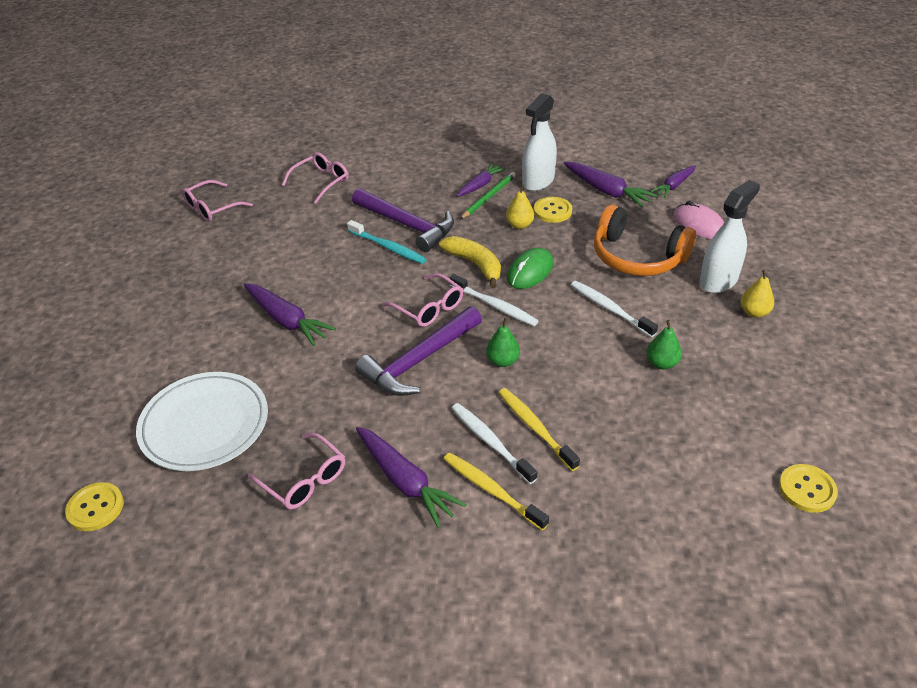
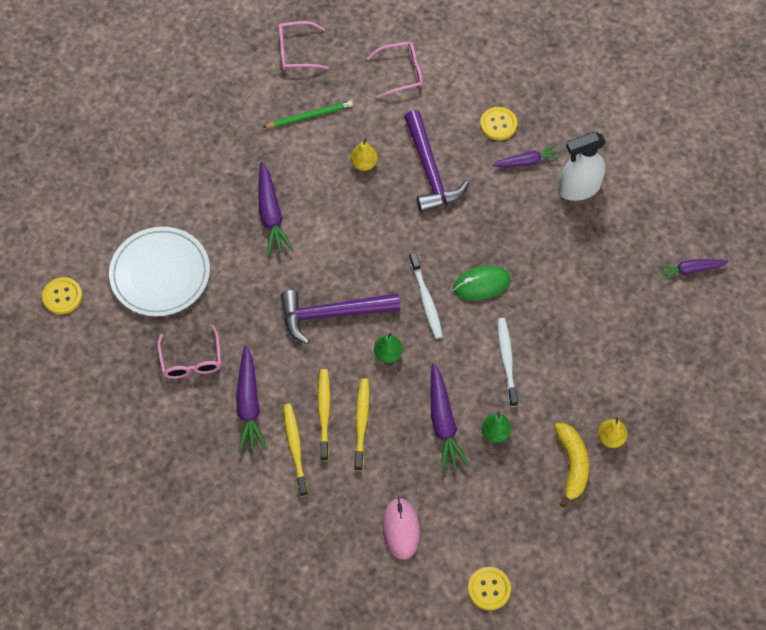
camera: 35 degrees right, 20 degrees up
(388, 247) = (396, 186): turquoise toothbrush -> none
(429, 308) = (377, 270): pink glasses -> none
(475, 264) = (446, 249): yellow banana -> yellow banana (572, 465)
(488, 197) = (521, 181): green pencil -> green pencil (309, 116)
(490, 442) = (324, 413): white toothbrush -> yellow toothbrush
(519, 225) = (518, 229): yellow pear -> yellow pear (364, 164)
(552, 211) = (558, 231): yellow button -> yellow button (498, 124)
(606, 191) = (626, 238): purple carrot -> purple carrot (443, 422)
(637, 257) = (578, 325): orange headphones -> none
(699, 225) = (663, 326): pink mouse -> pink mouse (401, 529)
(718, 281) = (616, 391): white spray bottle -> none

